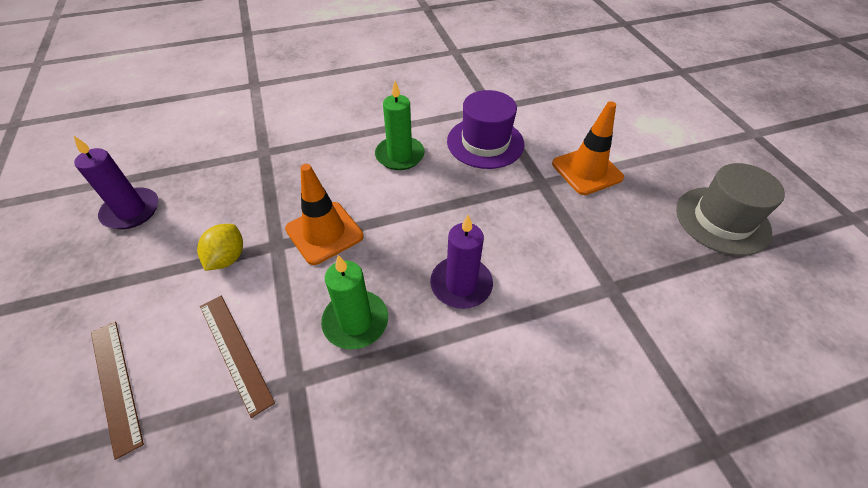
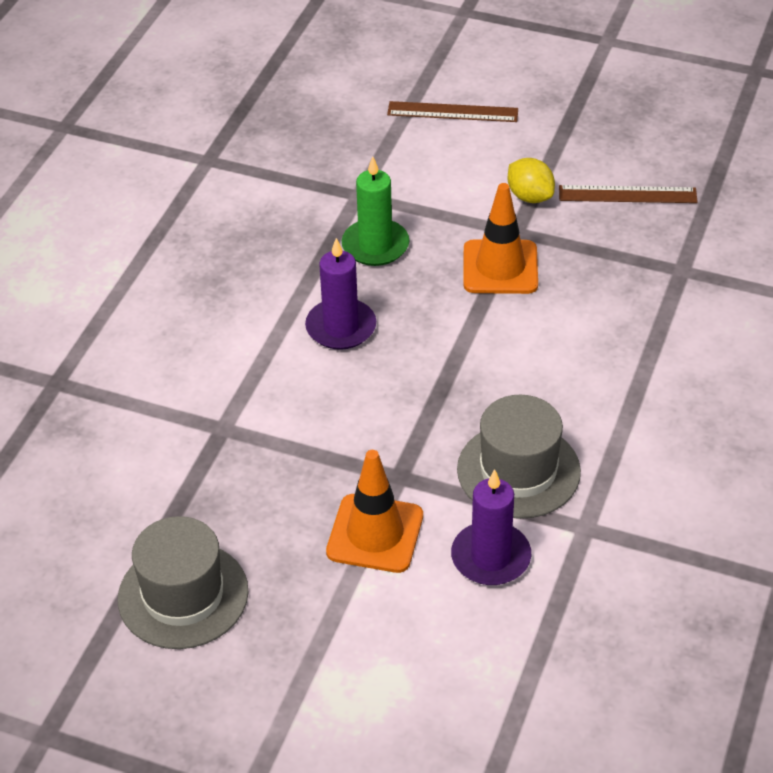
camera: 130 degrees right, 5 degrees down
(131, 211) = (661, 155): purple candle -> purple candle (491, 557)
(235, 351) = (419, 173): brown ruler -> brown ruler (627, 194)
(400, 155) = (568, 378): green candle -> none
(485, 142) = (518, 471): purple hat -> grey hat

